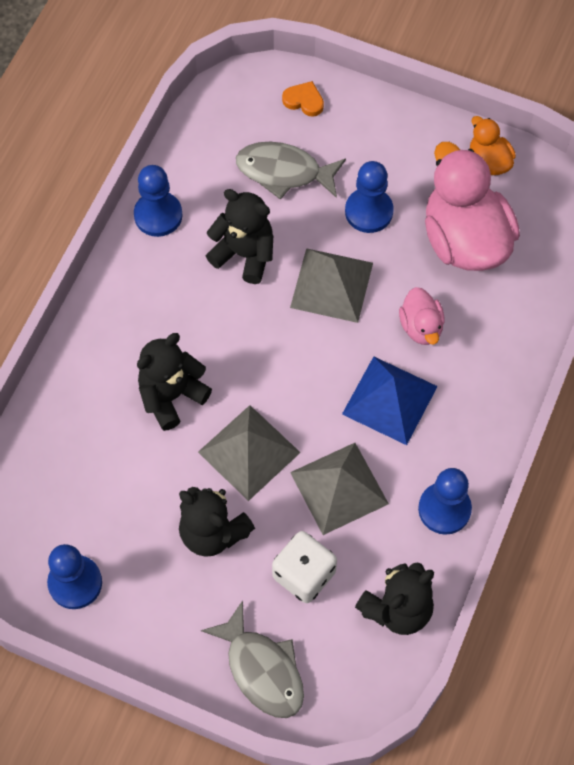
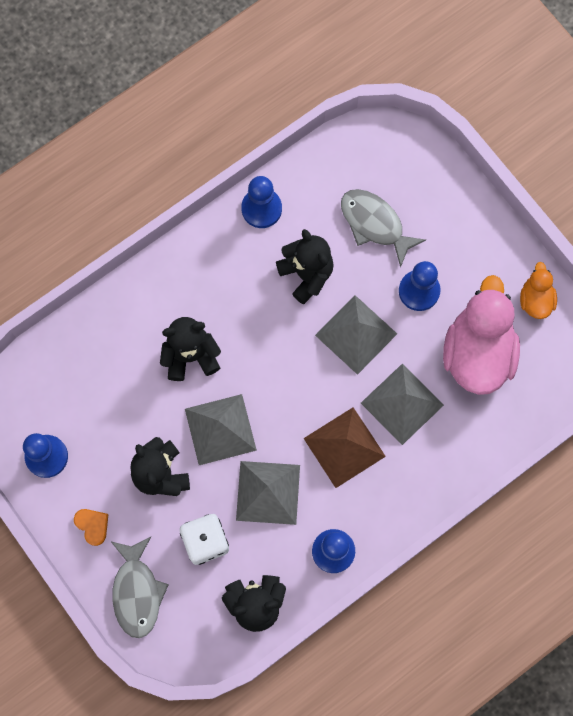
camera: 30 degrees right, 10 degrees up
(304, 101) = (425, 173): orange heart -> orange heart (92, 526)
(390, 400) = (344, 447): blue pyramid -> brown pyramid
(421, 327) = (402, 404): pink duck -> grey pyramid

